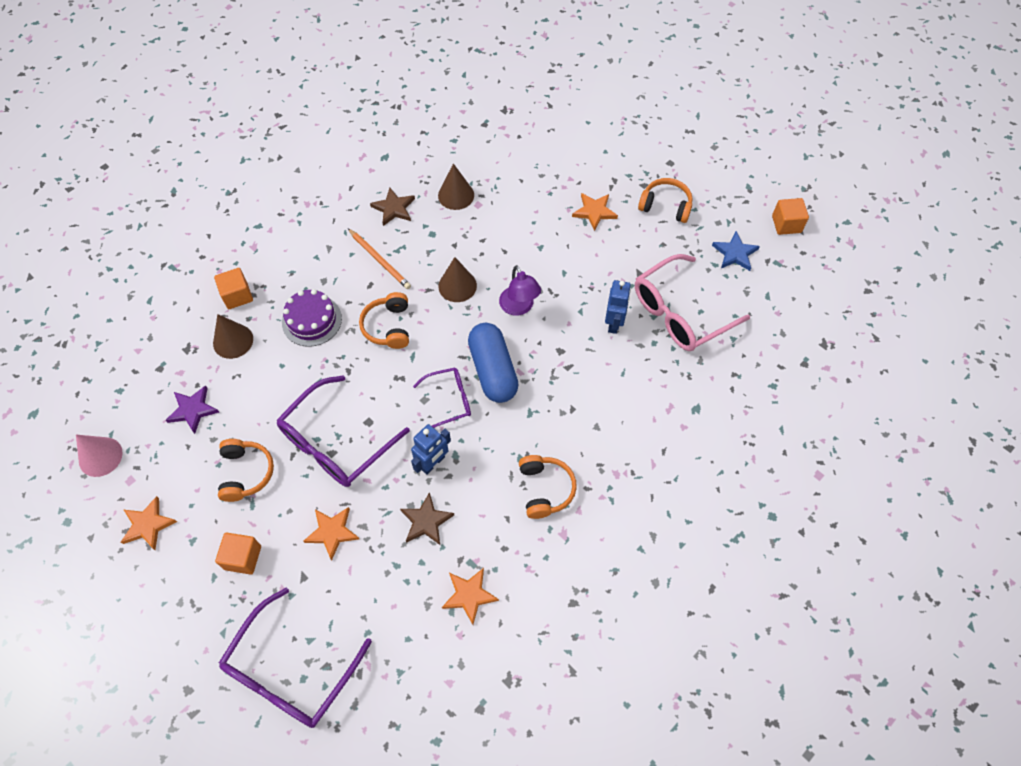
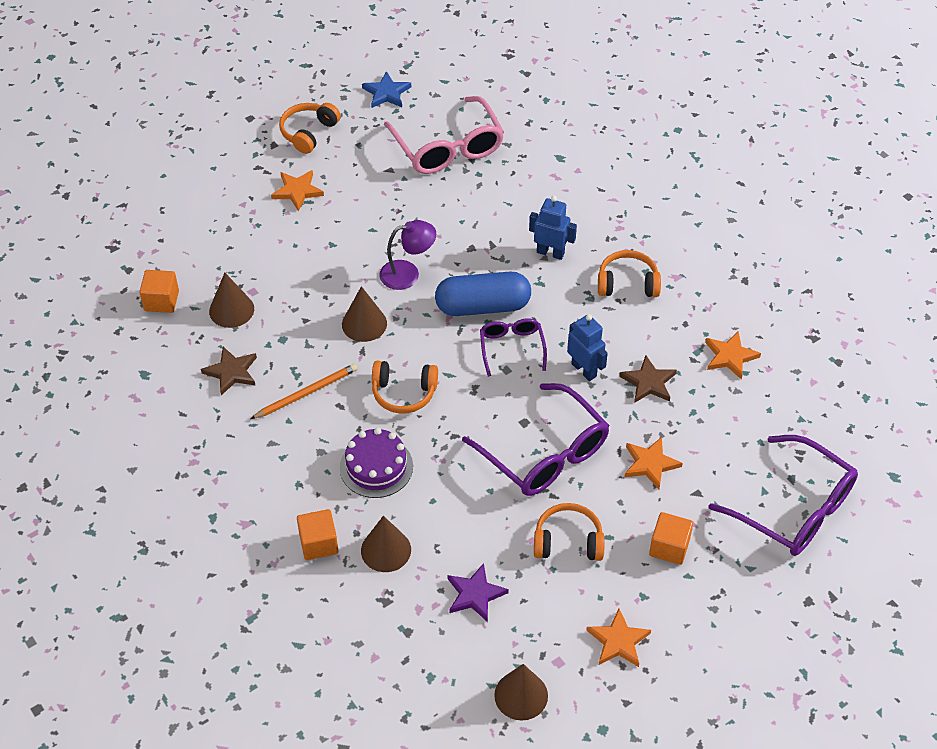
camera: 80 degrees left, 10 degrees down
(100, 456) = (521, 695): pink cone -> brown cone
(614, 323) = (447, 200): blue robot -> blue robot (550, 253)
(786, 224) = (361, 48): orange cube -> orange cube (161, 301)

